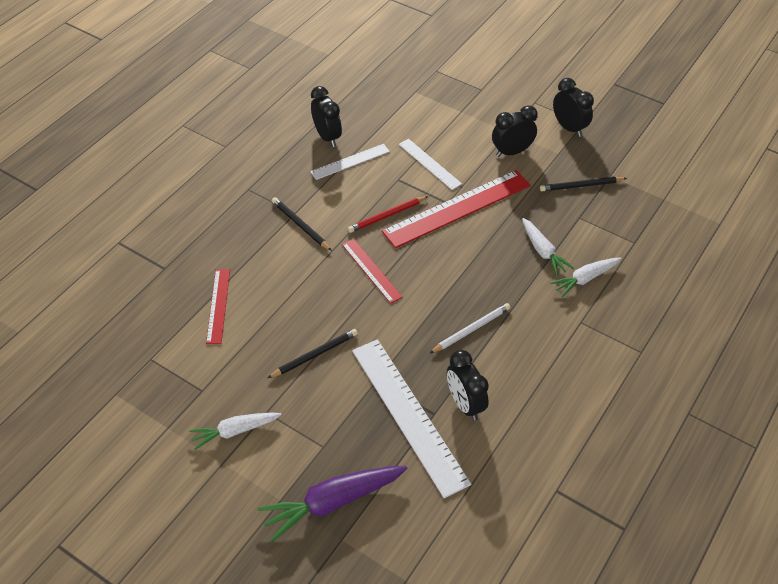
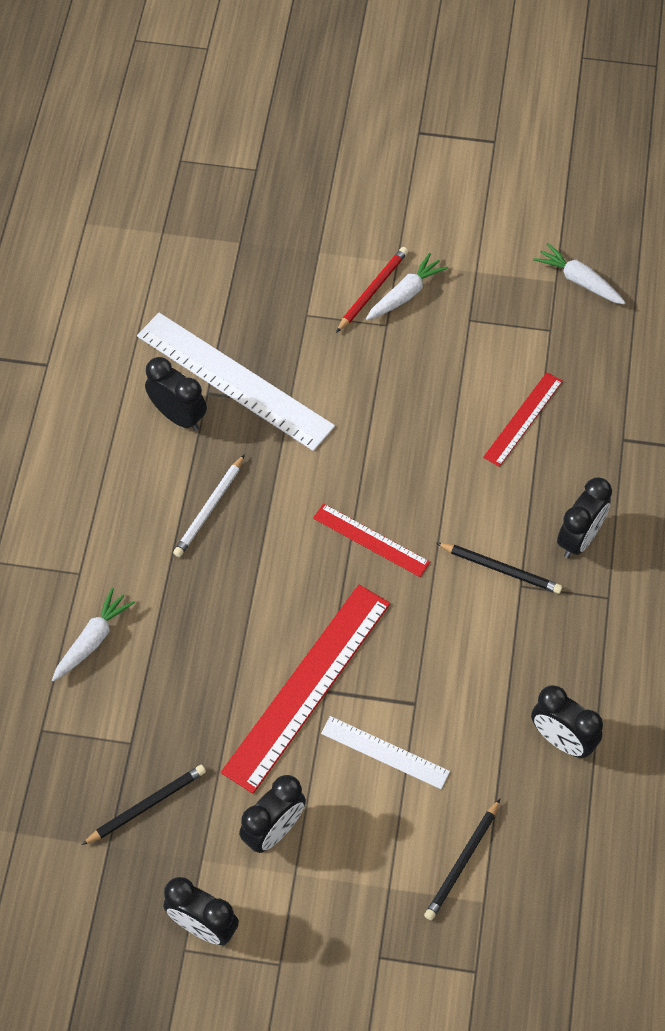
camera: 155 degrees right, 10 degrees up
(218, 305) = (523, 419): red ruler -> red ruler turned 60 degrees clockwise
(240, 224) = (579, 538): none -> black clock
(314, 355) = (374, 405): black pencil -> black pencil (463, 862)
(333, 502) = (266, 269): purple carrot -> none
(350, 161) = (500, 706): white ruler -> none
(387, 216) = (396, 632): red pencil -> red pencil (372, 290)
(542, 251) = (163, 662): white carrot -> white carrot (579, 281)

